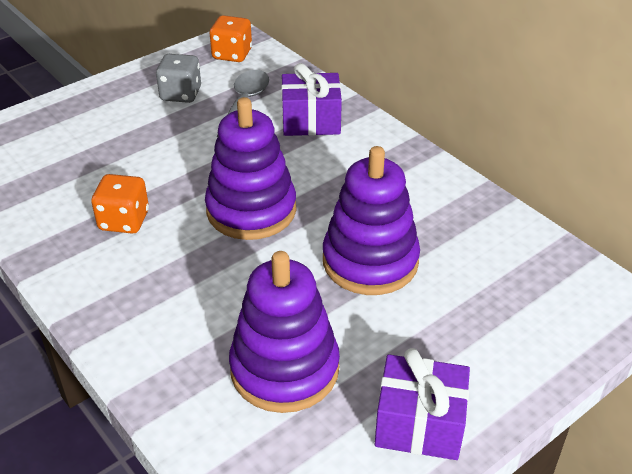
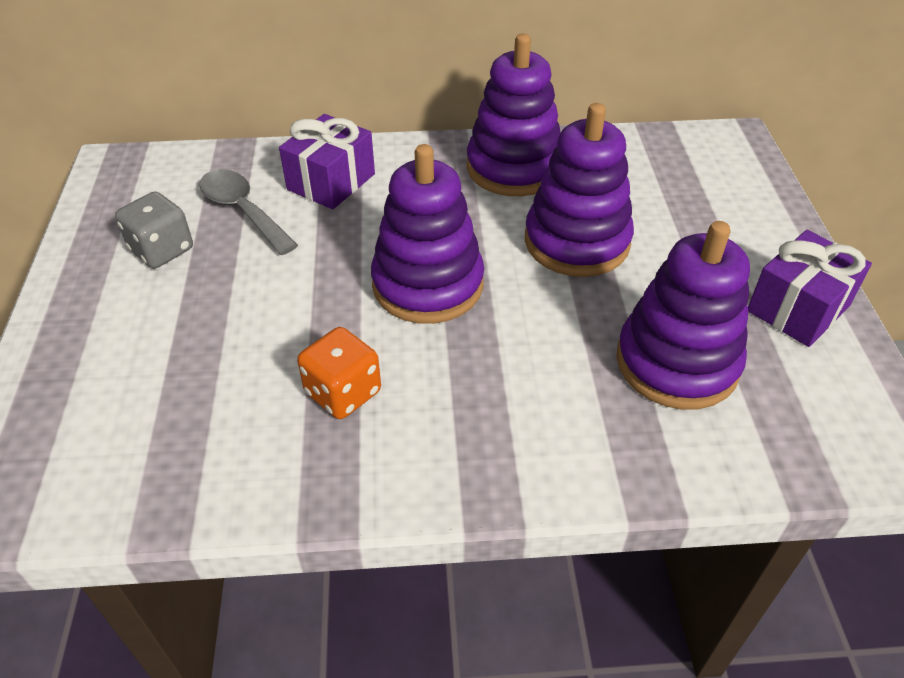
camera: 55 degrees left, 5 degrees up
(232, 54) = (140, 181): orange dice -> none
(423, 193) = (514, 168): none -> purple stacking toy

